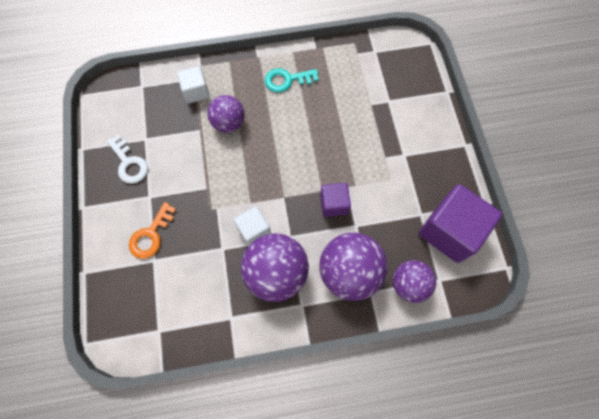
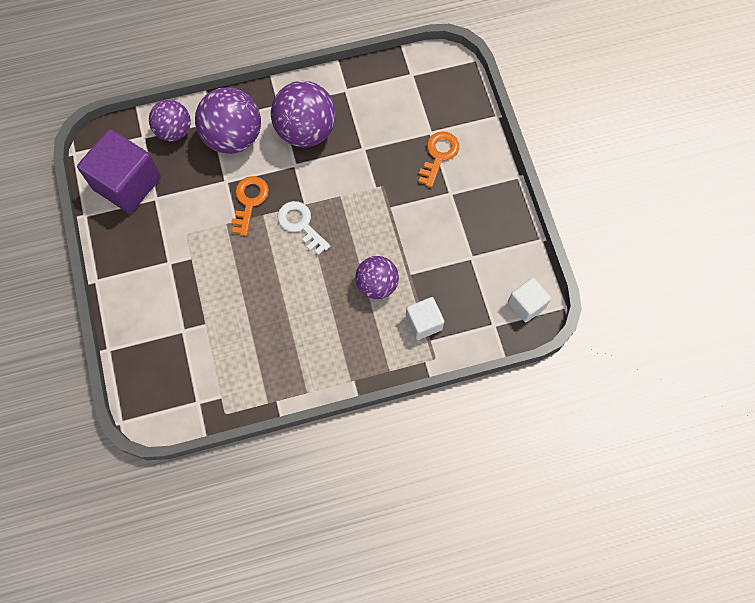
camera: 175 degrees right, 0 degrees up
(129, 163) = (482, 227): white key -> white key (300, 224)
(254, 230) = (333, 168): white cube -> white cube (526, 304)
(287, 80) = (311, 348): turquoise key -> none
(334, 204) = (249, 201): purple cube -> orange key

